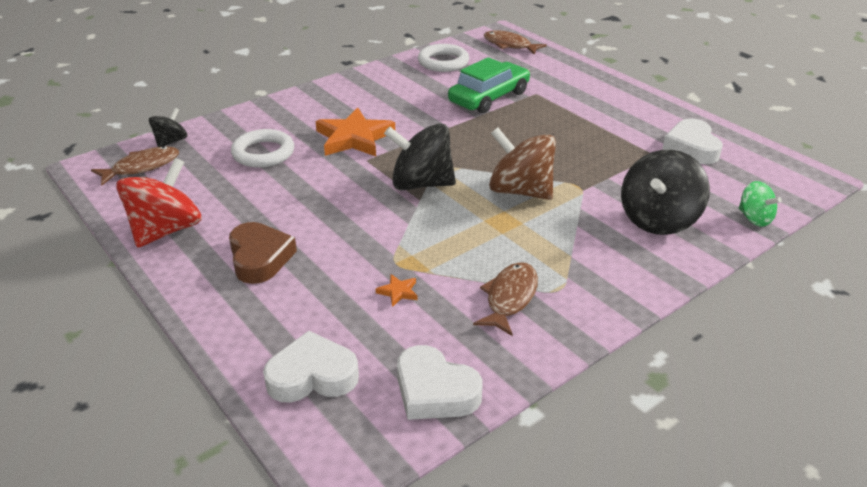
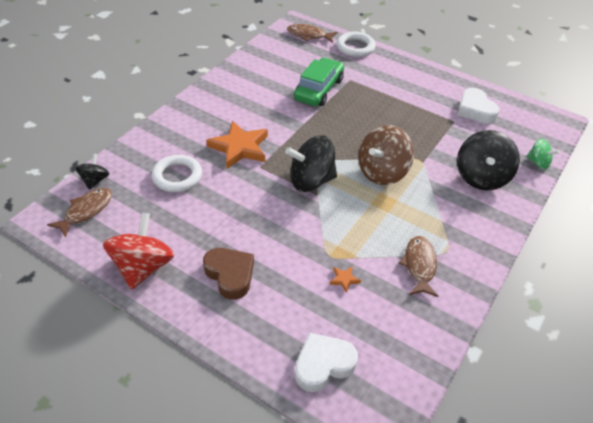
camera: 20 degrees left, 10 degrees up
(435, 391) = (409, 353): white heart -> none
(443, 62) = (268, 60): white ring -> white ring (355, 47)
(520, 191) = (382, 172): brown spinning top -> brown spinning top turned 60 degrees counterclockwise

